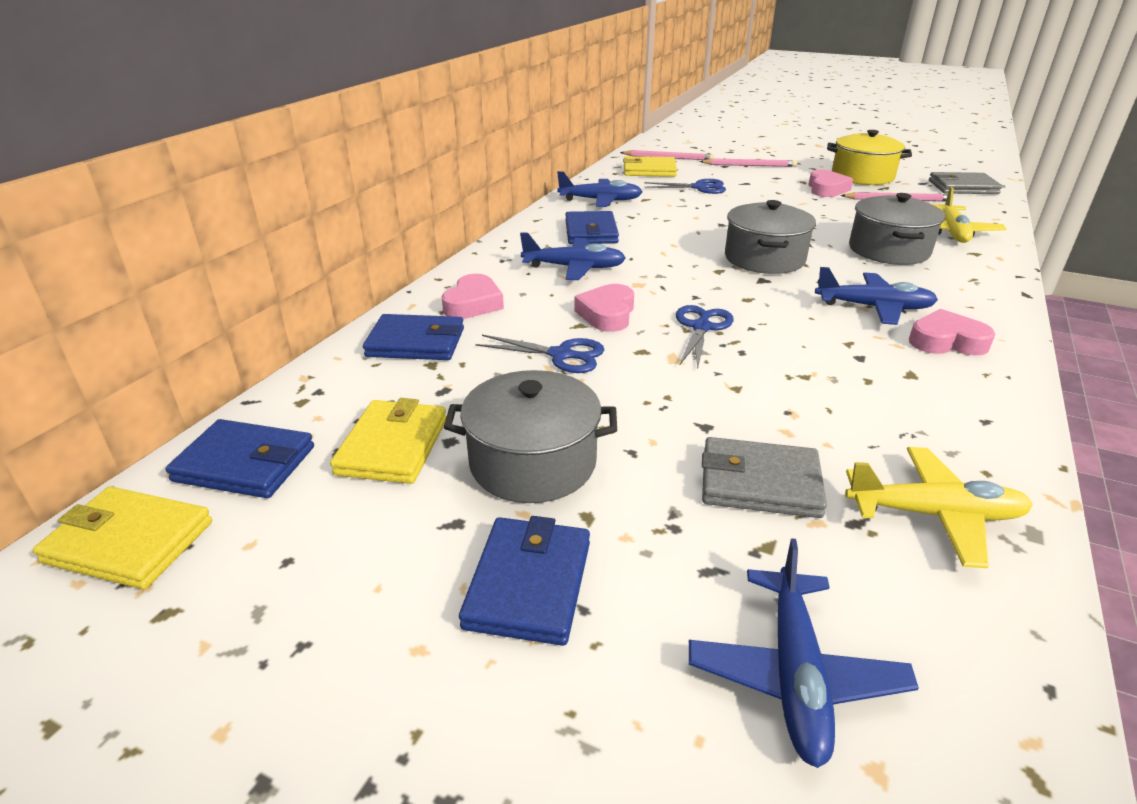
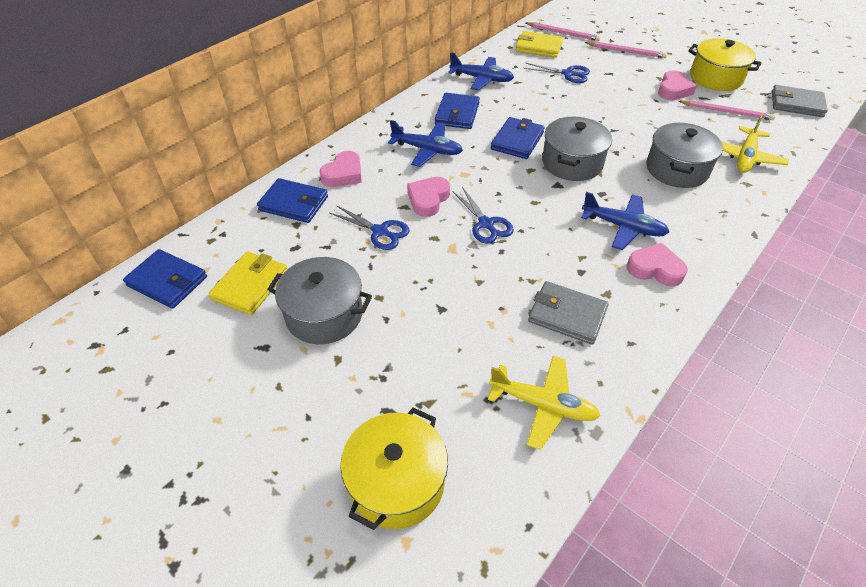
camera: 15 degrees right, 15 degrees up
(129, 542) = (98, 322): yellow wallet -> none
(529, 584) = (286, 395): blue wallet -> blue wallet (517, 141)
(701, 327) = (486, 224): blue scissors -> blue scissors turned 120 degrees clockwise
(760, 483) = (450, 358): grey wallet -> grey wallet (567, 315)
(795, 674) = (396, 482): blue plane -> yellow pot

